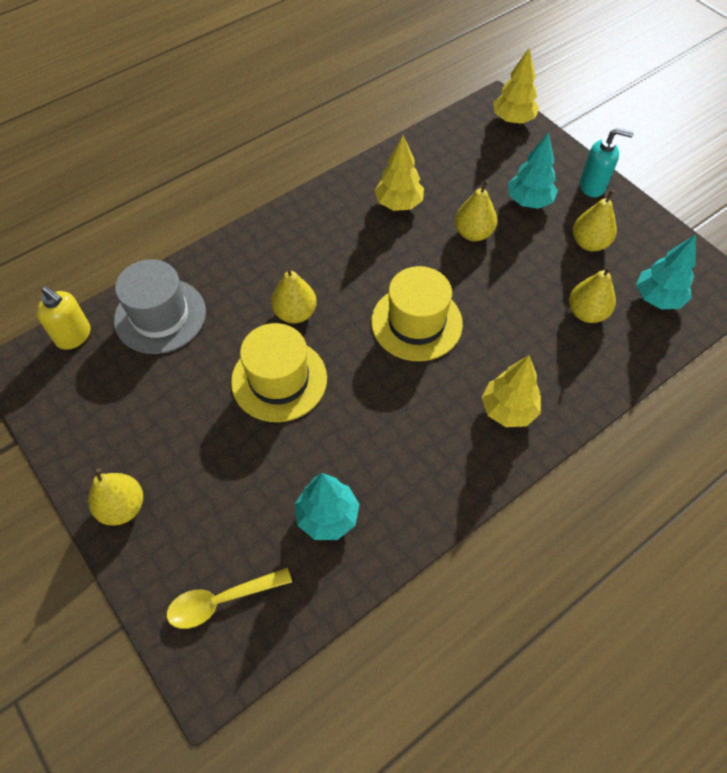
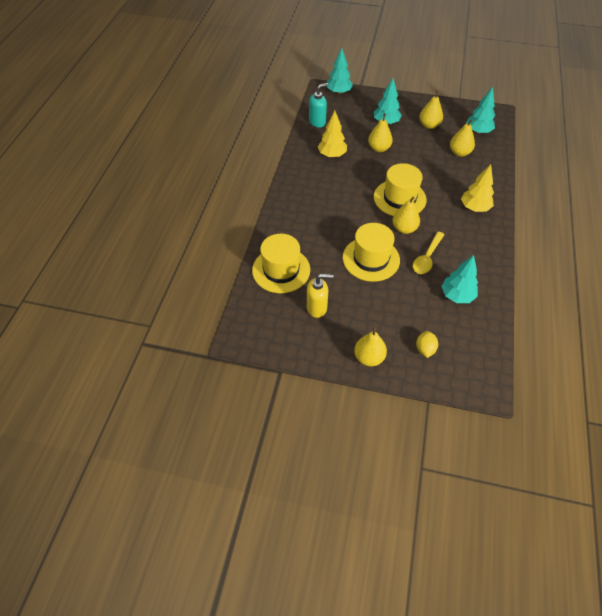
camera: 40 degrees left, 5 degrees down
(74, 336) = (248, 307): yellow soap dispenser -> yellow soap dispenser (317, 308)
(160, 316) = (281, 270): grey hat -> yellow hat
(198, 554) = (425, 349): none -> yellow lemon
(221, 601) = (456, 358): yellow spoon -> yellow spoon (427, 258)
(295, 313) = (343, 228): yellow pear -> yellow pear (404, 229)
(513, 120) = (339, 92): yellow tree -> turquoise tree
(592, 186) = (404, 102): turquoise soap dispenser -> turquoise soap dispenser (317, 122)

